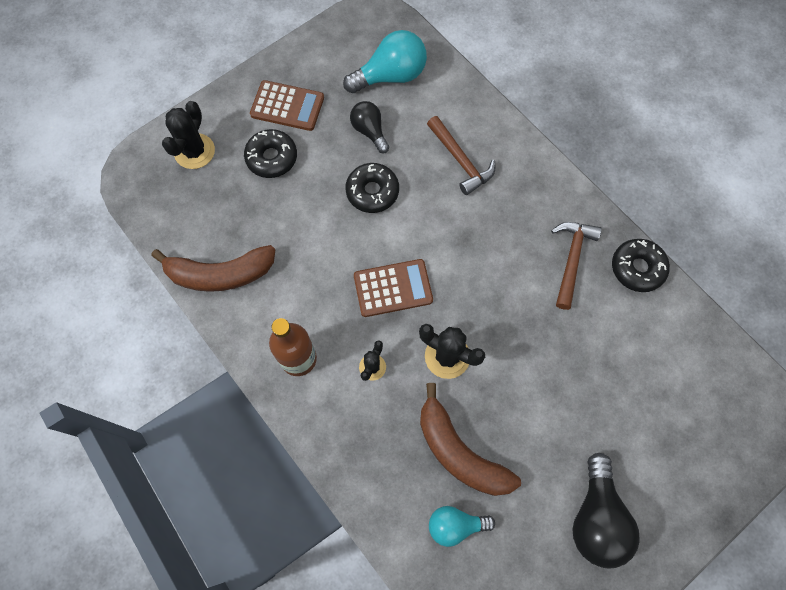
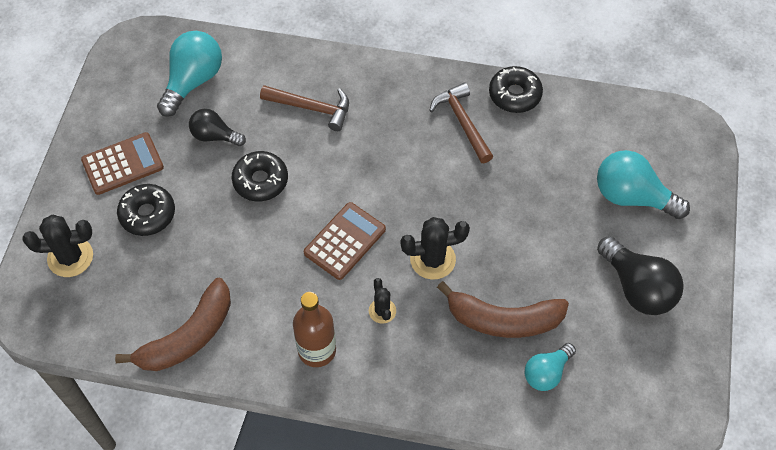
camera: 40 degrees left, 10 degrees down
(194, 151) = (70, 257): black cactus -> black cactus turned 75 degrees counterclockwise
(663, 435) = (632, 197): none -> turquoise light bulb

